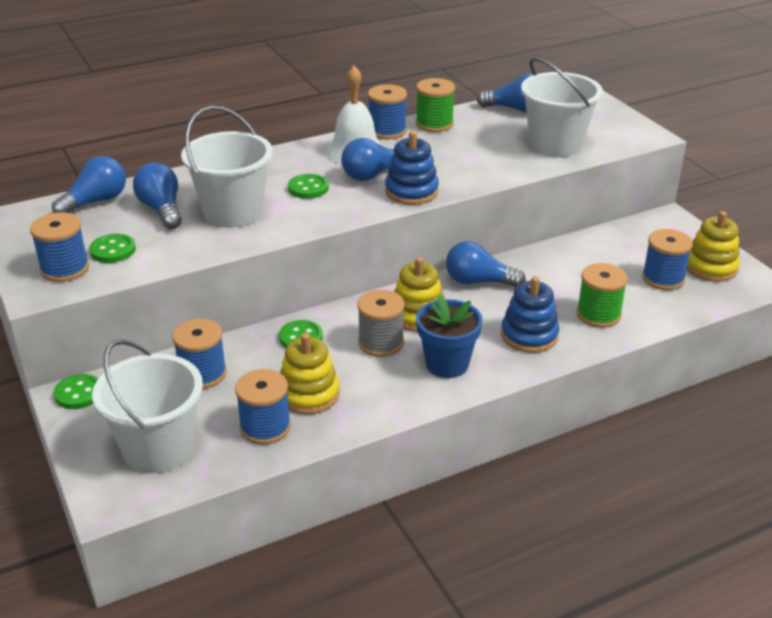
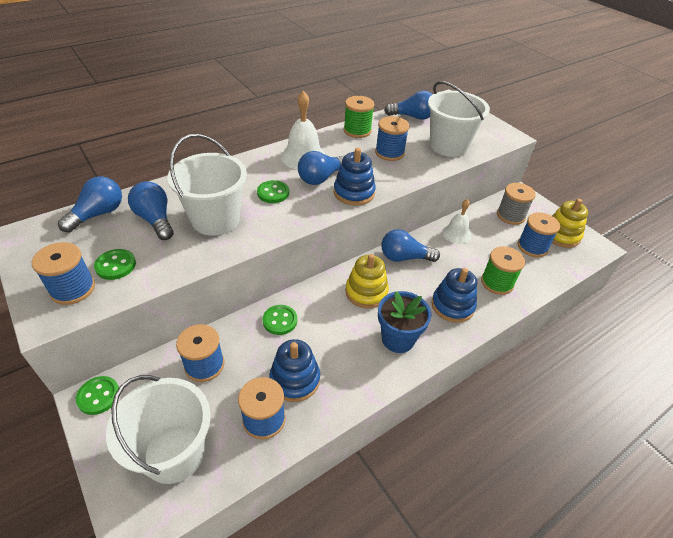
camera: 10 degrees left, 10 degrees up
(308, 394) = (295, 379): yellow stacking toy -> blue stacking toy
(381, 343) = (343, 321): grey spool -> grey spool (510, 216)
(387, 131) = (324, 138): blue spool -> blue spool (389, 153)
(559, 259) = (456, 234): none -> white bell

